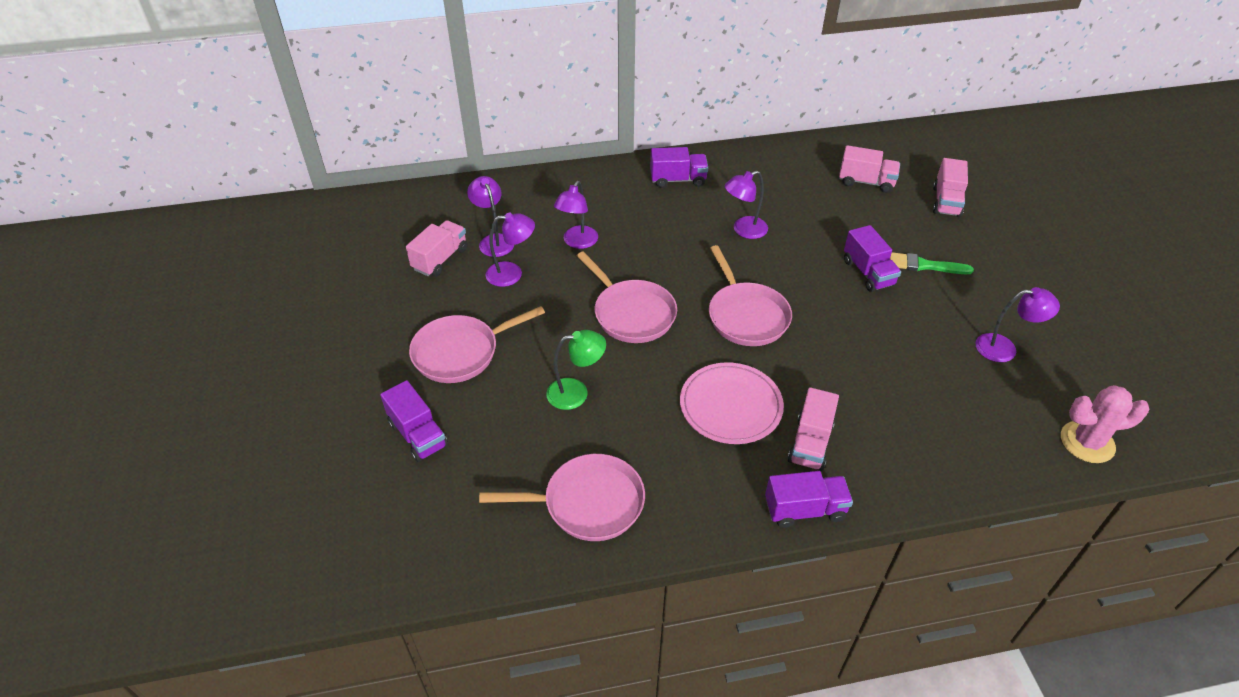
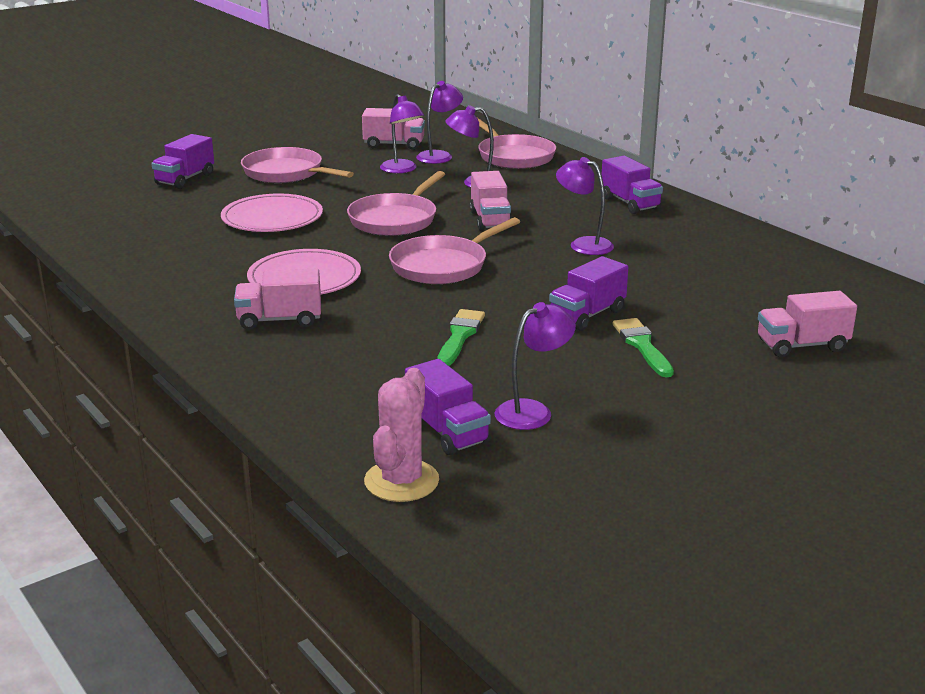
camera: 65 degrees right, 20 degrees down
(576, 392) = (272, 218): green lamp -> pink plate
(588, 503) = (147, 244): pink pan -> pink pan (513, 156)
(805, 509) = (189, 329): purple truck -> purple truck (447, 432)
(866, 182) = (770, 293): pink truck -> pink truck (490, 220)
(879, 346) = (460, 336): none -> green brush
(1004, 348) = (533, 411): purple lamp -> purple lamp turned 105 degrees counterclockwise
(1087, 442) = (401, 481): pink cactus -> pink cactus turned 45 degrees clockwise

